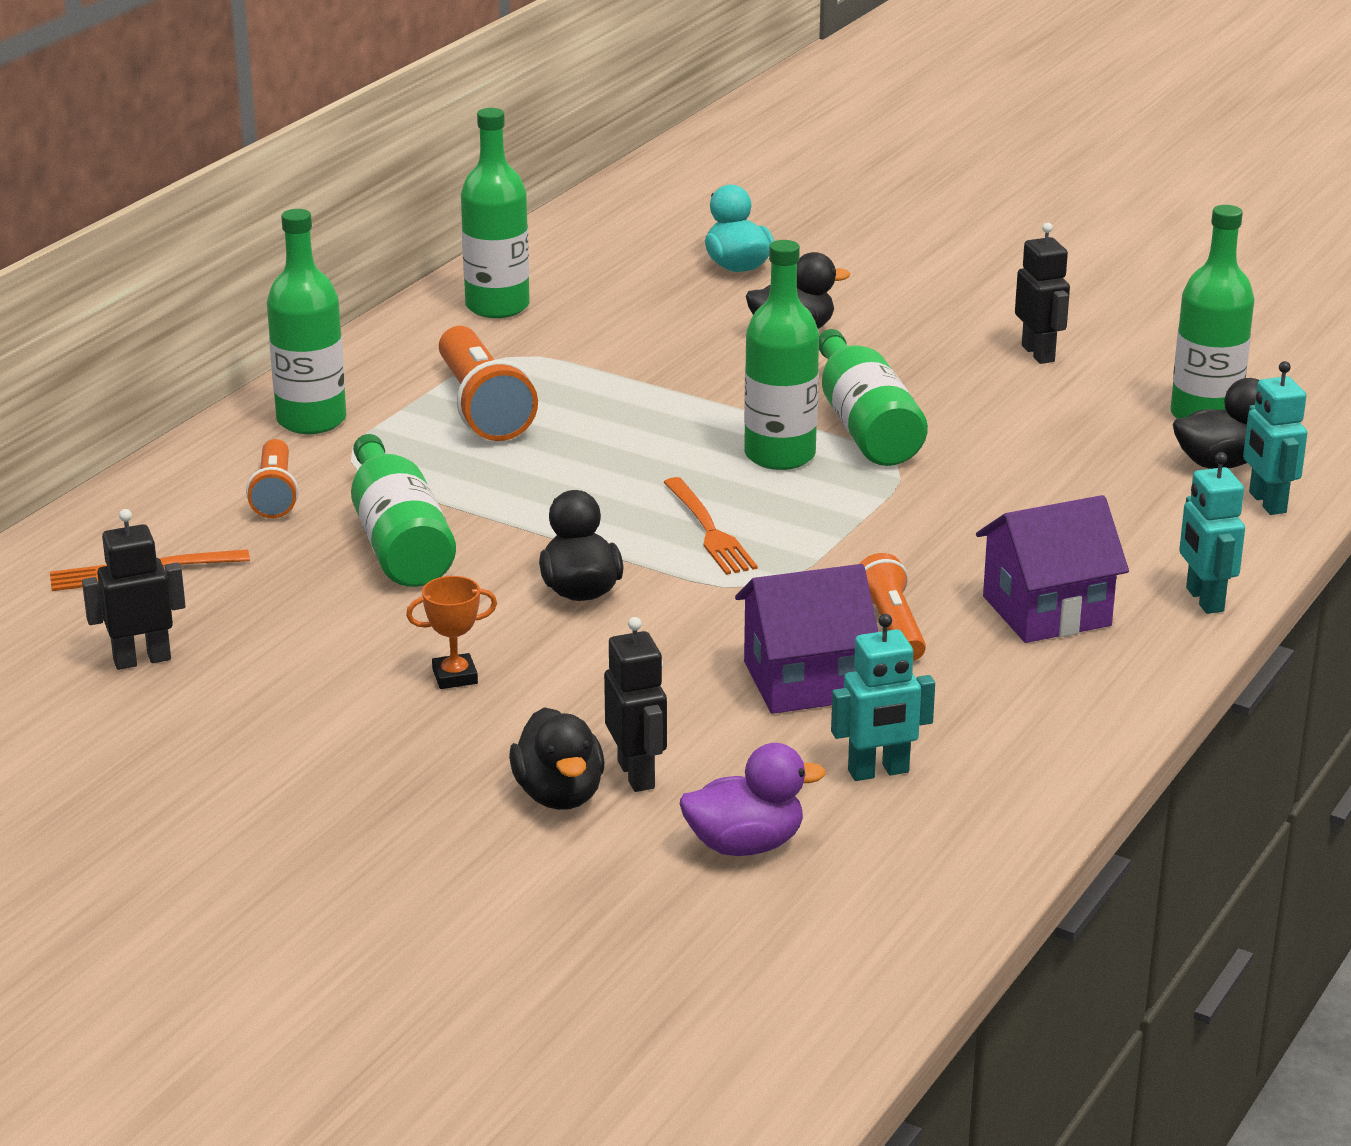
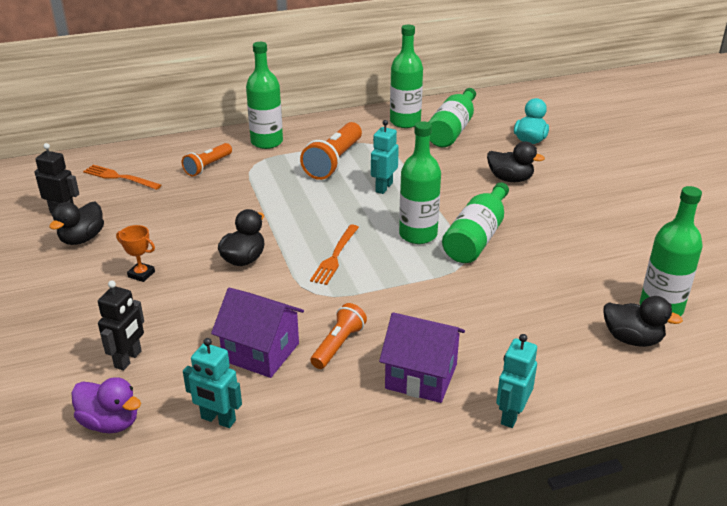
camera: 40 degrees right, 5 degrees up
(398, 541) = (216, 205): green bottle -> green bottle (452, 130)
(559, 795) = (88, 351): black duck -> black duck (82, 239)
(1038, 353) = (615, 236): black robot -> none
(1266, 503) = (627, 375): turquoise robot -> turquoise robot (383, 187)

